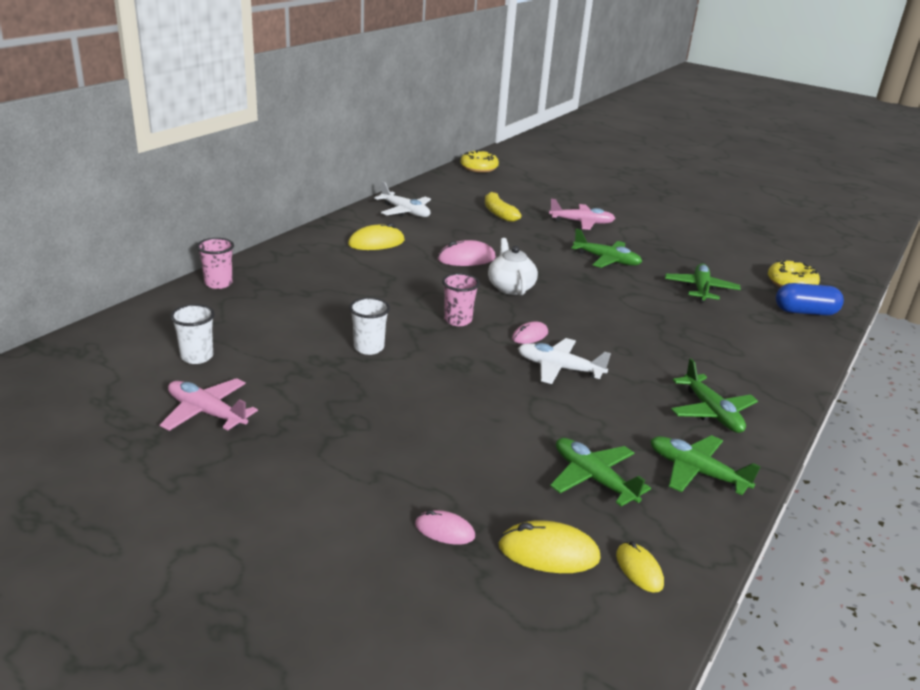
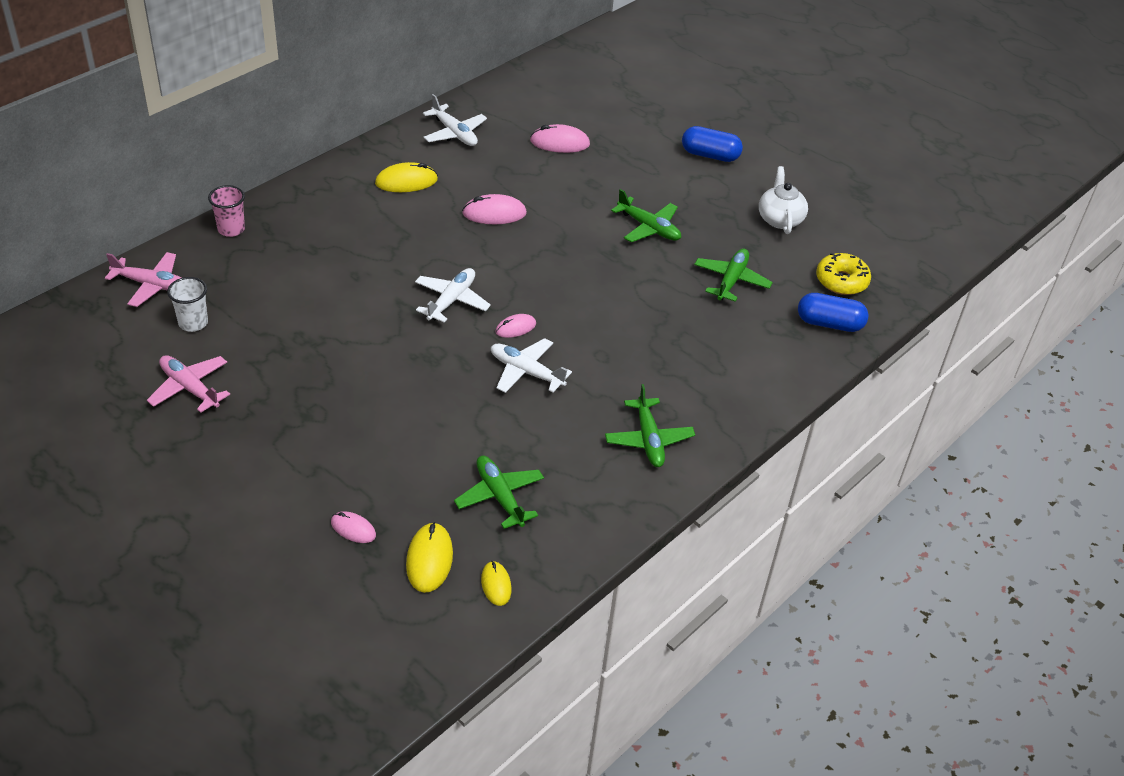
camera: 10 degrees right, 15 degrees up
(369, 348) = (353, 328): white cup -> none
(458, 320) = (451, 300): pink cup -> white plane
(479, 168) = (569, 60): yellow donut -> none
(498, 213) = (559, 143): yellow banana -> pink mouse
(510, 287) = (524, 260): white teapot -> white teapot (780, 219)
(548, 552) = (429, 559): yellow mouse -> yellow mouse turned 75 degrees clockwise
(582, 222) = (650, 165): pink plane -> pink plane (152, 285)
(626, 215) = (710, 155): none -> blue capsule
(696, 472) = (596, 501): green plane -> none

